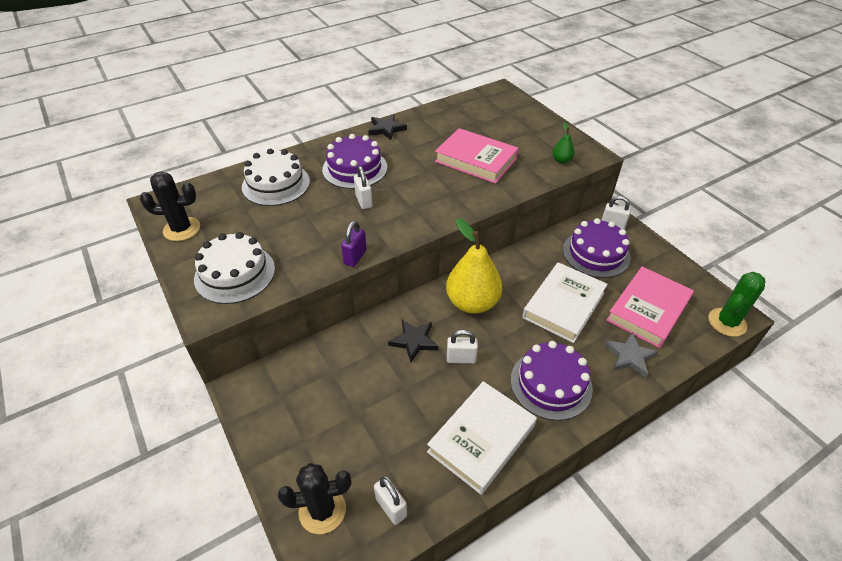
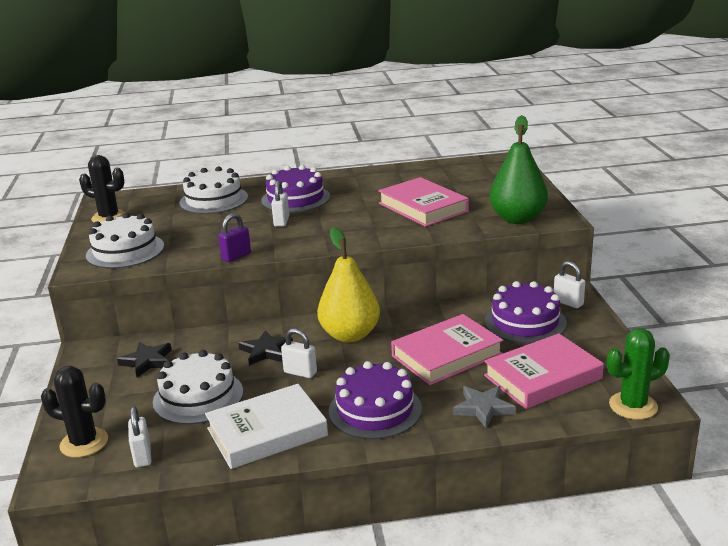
camera: 25 degrees right, 20 degrees down
(386, 129) = (354, 175): black star -> black star (147, 361)
(391, 415) = (198, 397): none -> white cake
(561, 160) = (517, 219): green pear -> green pear, size x2.28
(563, 305) = (446, 355): white book -> pink book

